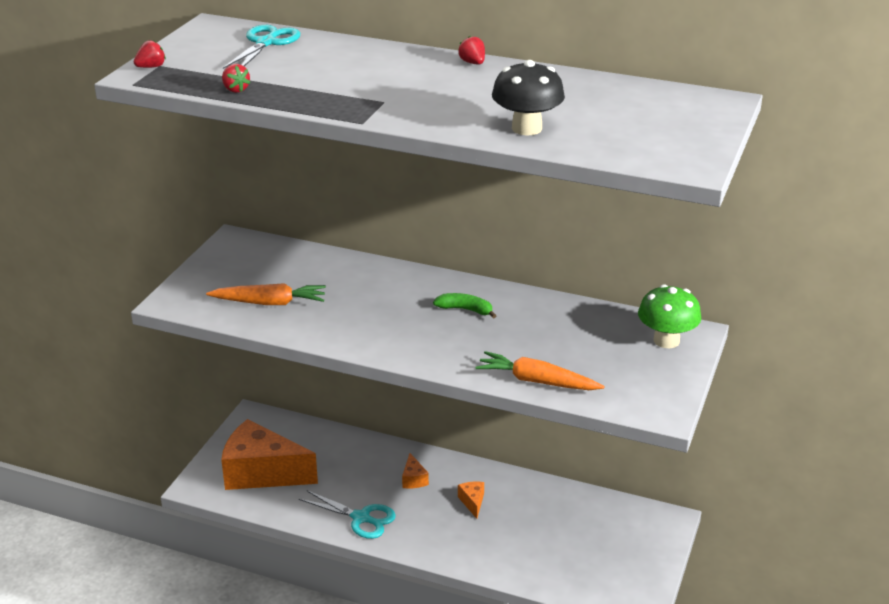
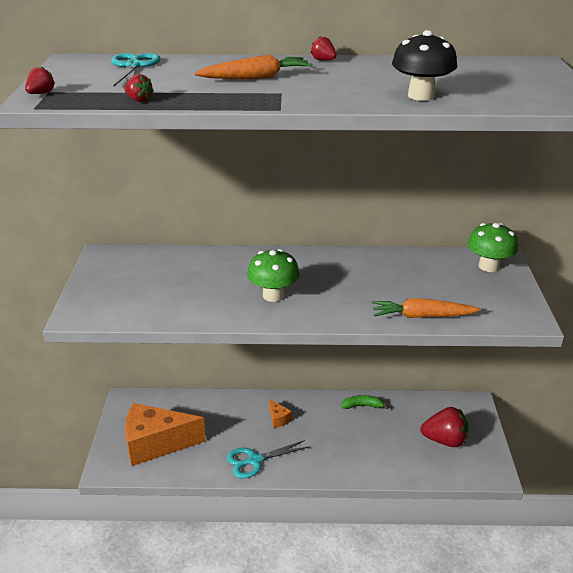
camera: 20 degrees left, 0 degrees up
(269, 303) = (165, 299): orange carrot -> orange carrot (256, 78)
(361, 518) = (254, 460): turquoise scissors -> turquoise scissors turned 150 degrees clockwise
(387, 323) = (273, 295): none -> green mushroom
(465, 310) = (327, 273): green banana -> green banana (362, 406)
(472, 502) = (332, 425): orange cheese -> none
(601, 553) = (444, 440): none -> red strawberry

